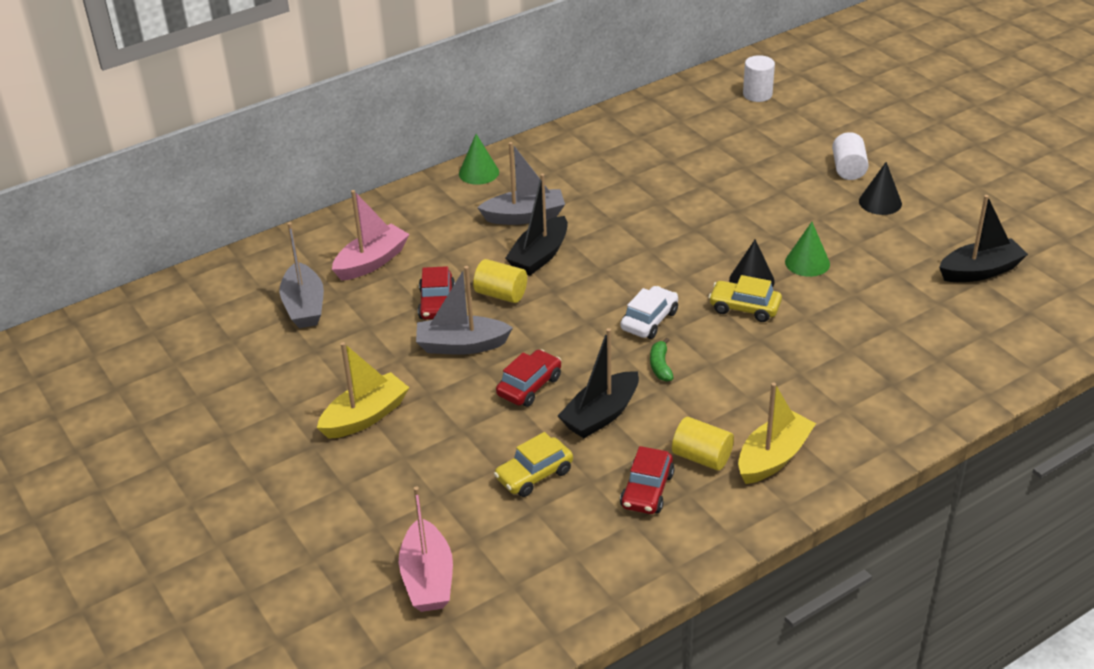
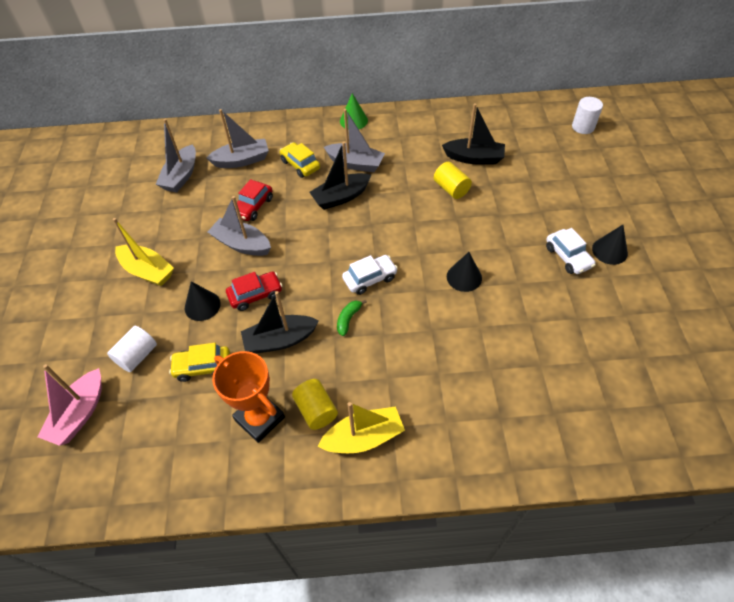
camera: 30 degrees right, 15 degrees up
(365, 417) = (147, 271): yellow boat -> yellow boat turned 45 degrees clockwise
(371, 262) = (242, 160): pink boat -> grey boat
(473, 421) = (202, 305): none -> black cone
(501, 294) = (295, 216): yellow cylinder -> yellow cylinder (451, 189)
(647, 490) = (260, 418): red car -> orange trophy
(744, 308) = (441, 298): yellow car -> yellow car (300, 165)
(807, 262) = (515, 280): green cone -> none
(843, 222) = (568, 257): none -> white car
(848, 169) = (605, 213): white cylinder -> white cylinder (137, 356)
(980, 271) = (646, 347): black boat -> black boat (474, 158)

